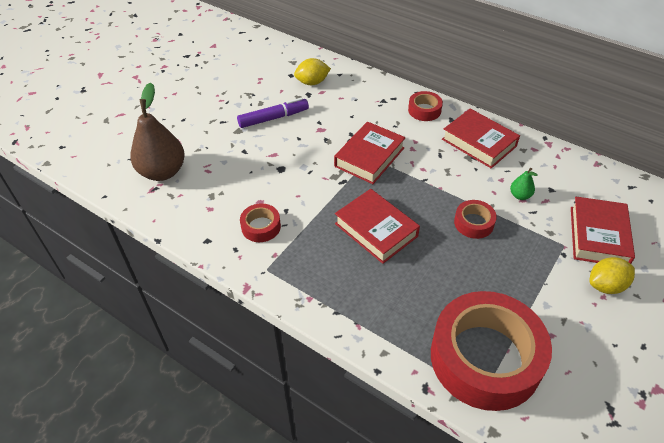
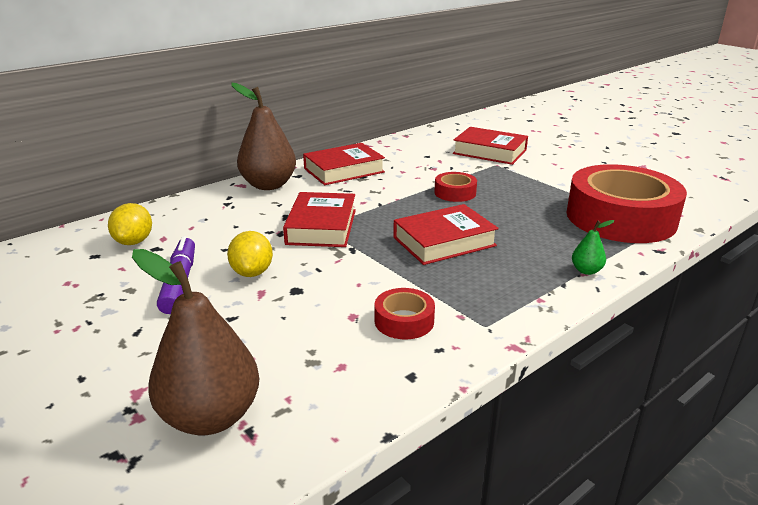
camera: 75 degrees left, 20 degrees down
(369, 157) = (321, 227): red book -> red book turned 45 degrees clockwise
(424, 110) = (268, 185): red tape -> brown pear
(520, 195) = (428, 168): green pear -> green pear (586, 271)
(606, 285) = (543, 160): yellow lemon -> yellow lemon (252, 272)

